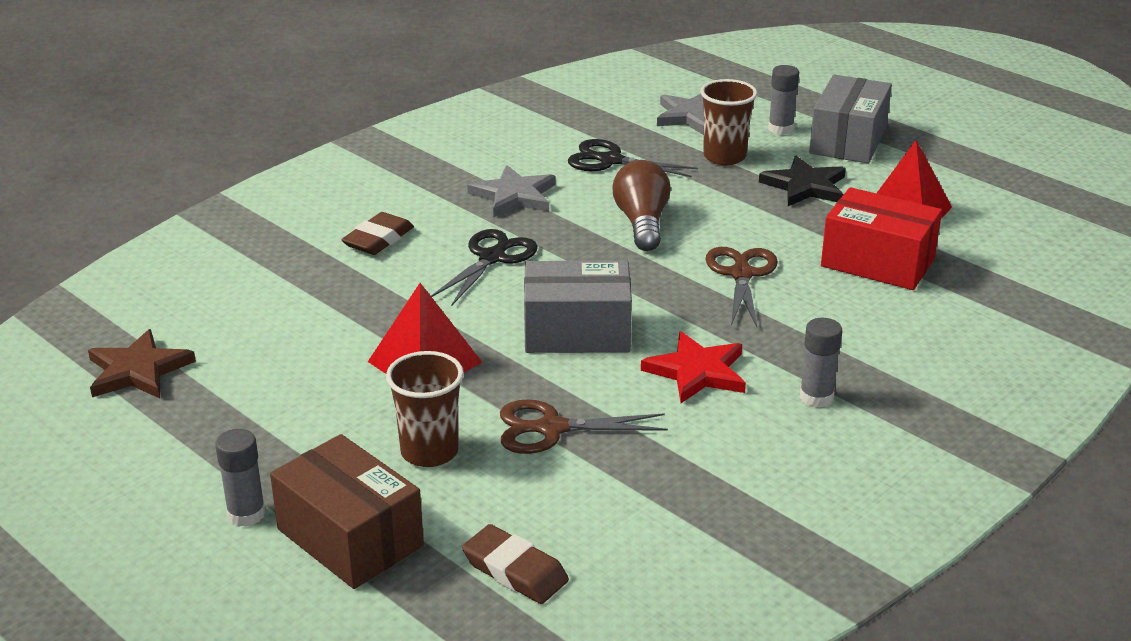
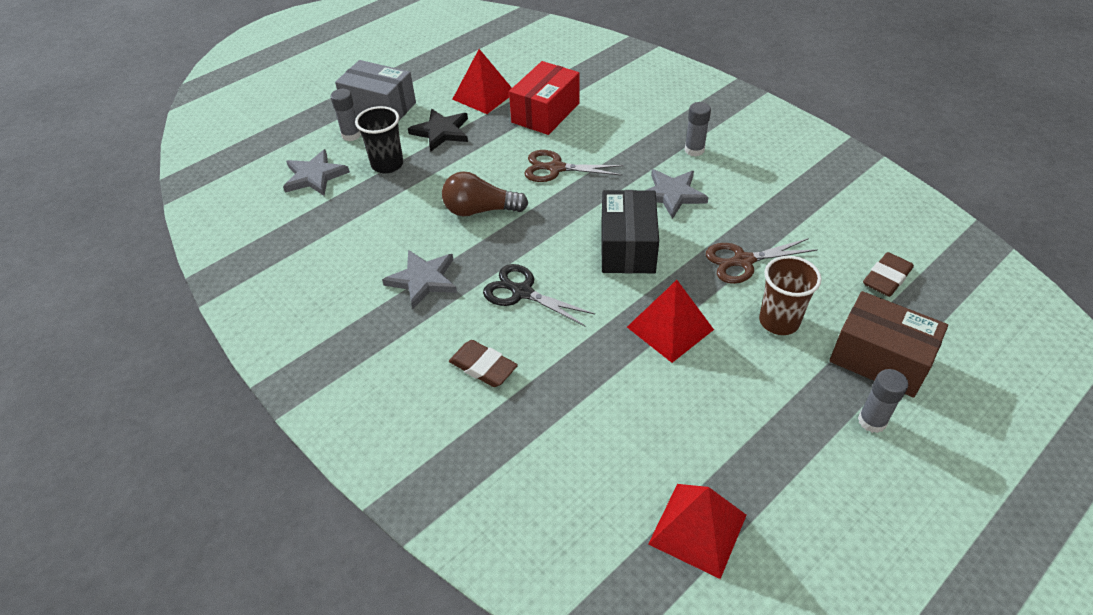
camera: 85 degrees left, 15 degrees up
(138, 370) = (698, 529): brown star -> red pyramid
(350, 537) = (880, 359): brown box -> brown box turned 75 degrees clockwise
(551, 429) = (743, 261): brown scissors -> brown scissors turned 75 degrees clockwise
(577, 332) = (627, 247): grey box -> black box
(610, 160) = (376, 223): black scissors -> none
(697, 372) = (672, 194): red star -> grey star
(724, 157) = (387, 164): brown cup -> black cup

